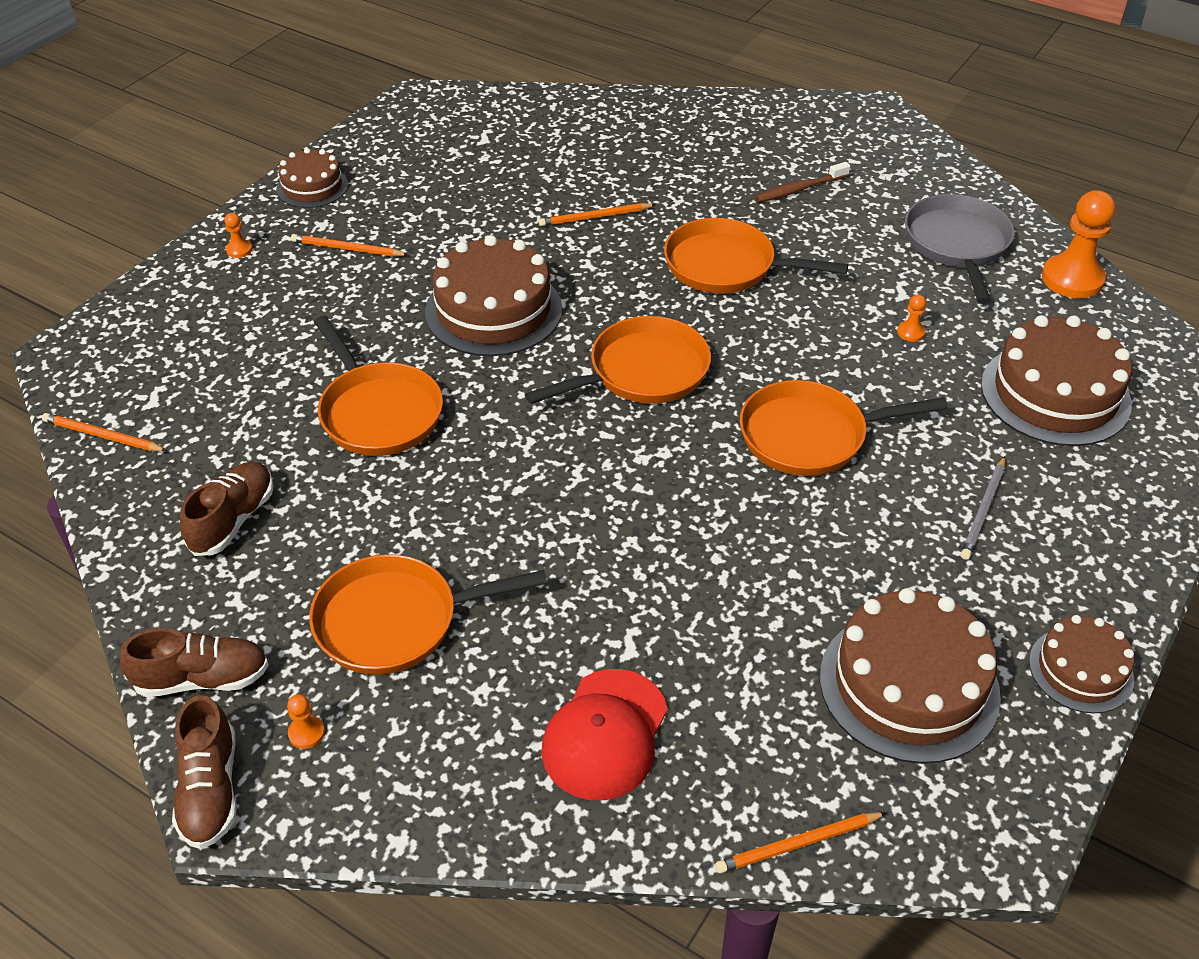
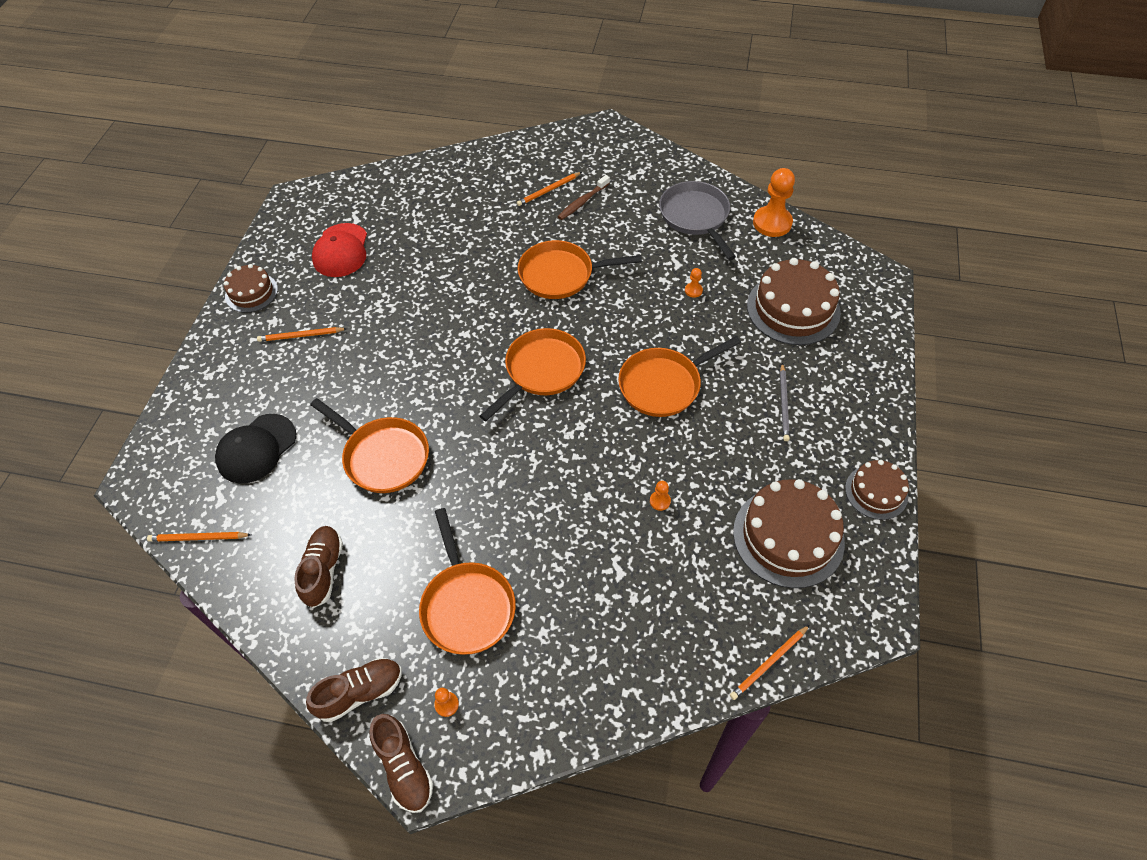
camera: 20 degrees left, 10 degrees up
(225, 358) = (256, 449): none -> black cap
(239, 250) = (223, 359): orange pawn -> orange pawn (660, 501)
(396, 621) = (467, 605): orange pan -> orange pan turned 75 degrees counterclockwise
(493, 310) = (424, 354): brown cake -> none
(594, 217) = (459, 261): orange pencil -> orange pencil (548, 190)
(605, 734) = (630, 635): red cap -> red cap (341, 250)

